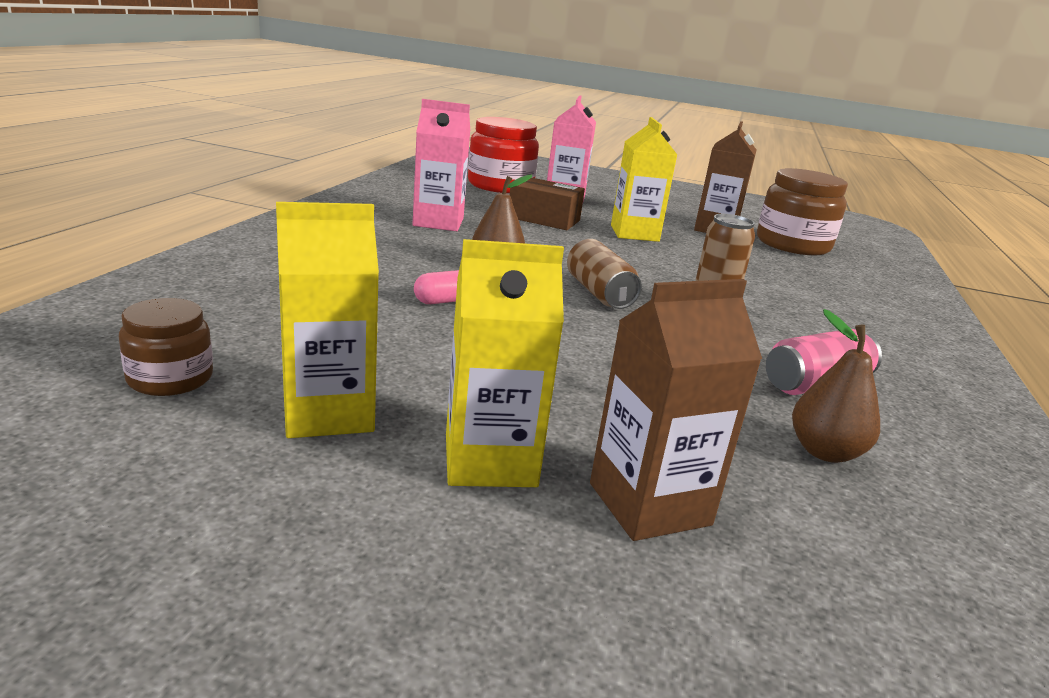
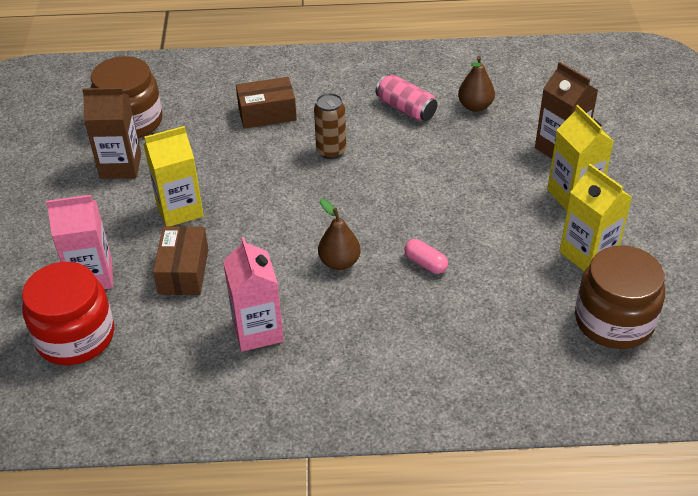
camera: 105 degrees left, 20 degrees up
(170, 378) = (614, 320): brown jar -> brown jar, size x1.84
(599, 293) = (346, 202): brown can -> none
(805, 298) = (267, 113): none -> brown box

